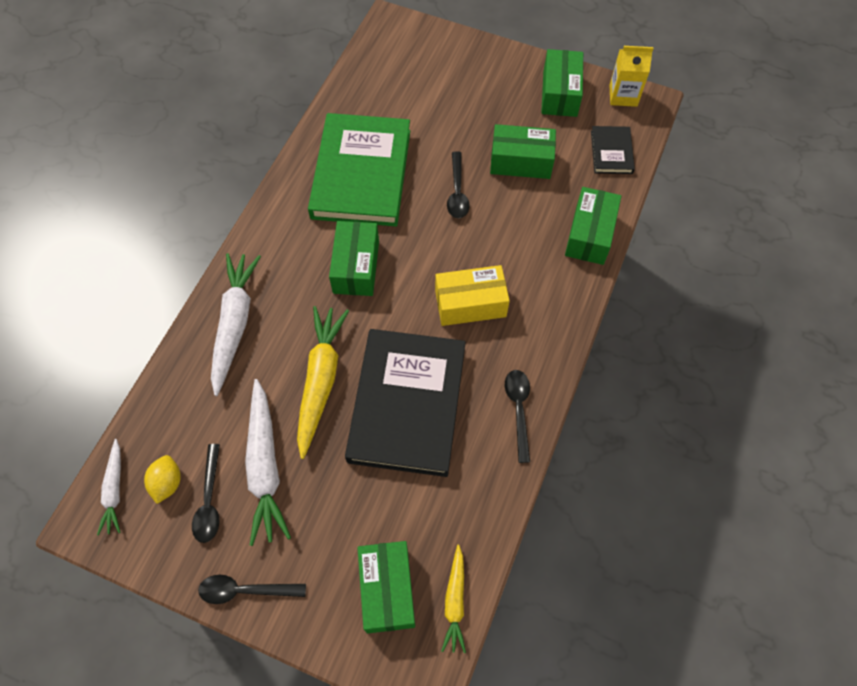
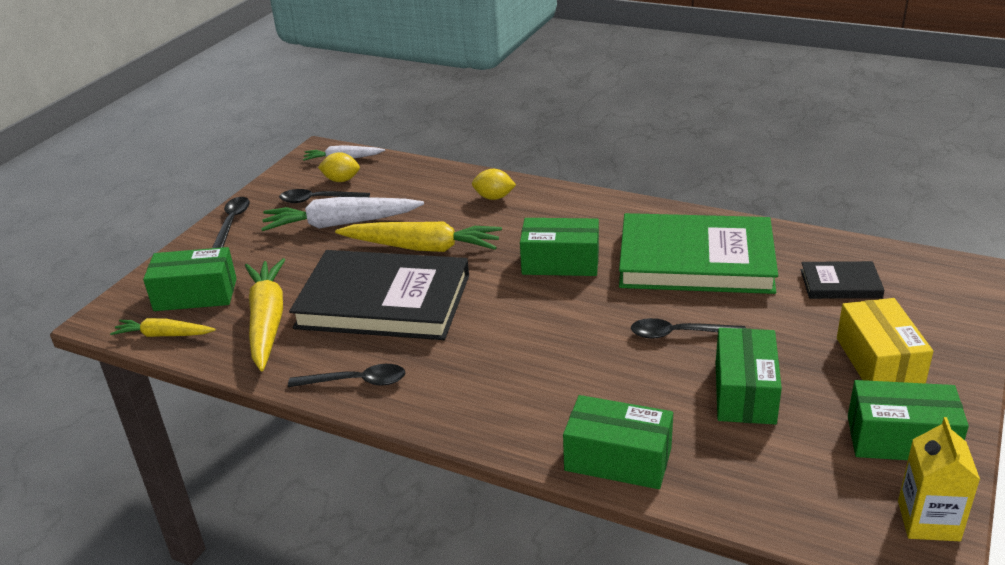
camera: 95 degrees right, 30 degrees down
(235, 324) = (494, 197): white carrot -> yellow lemon
(434, 503) = (267, 321): none -> yellow carrot
(470, 303) = (506, 345): yellow box -> yellow box (879, 362)
(611, 152) = (788, 495): black book -> black book (840, 284)

